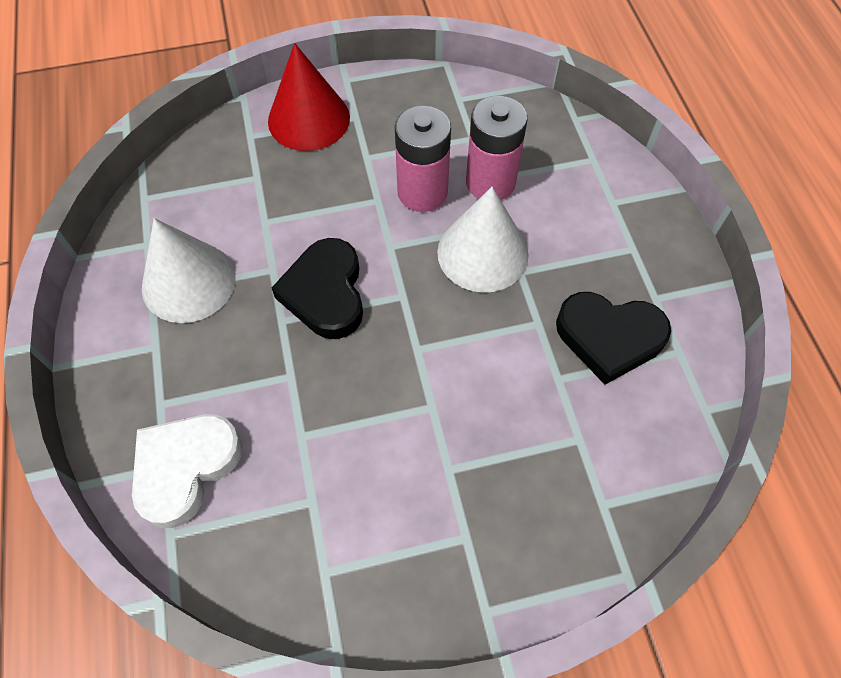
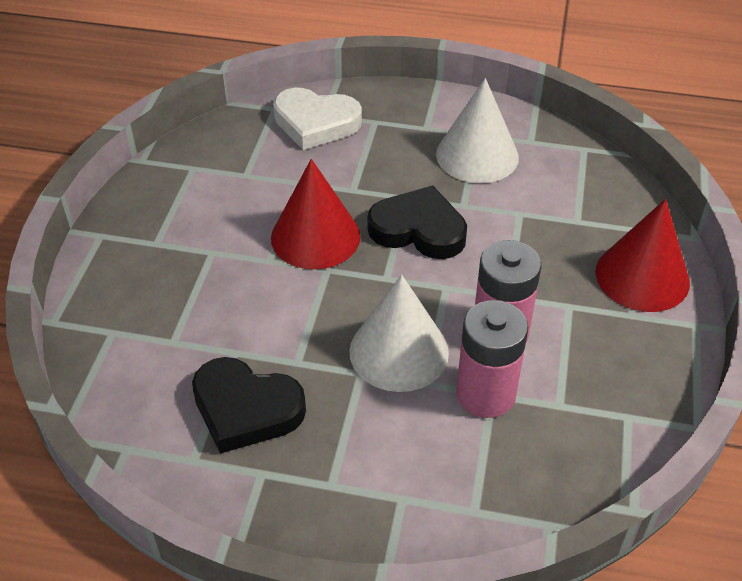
camera: 115 degrees right, 15 degrees down
(185, 468) = (315, 123): white heart -> white heart turned 135 degrees clockwise
(378, 379) = (315, 236): none -> red cone
(609, 337) = (246, 409): black heart -> black heart turned 105 degrees counterclockwise

